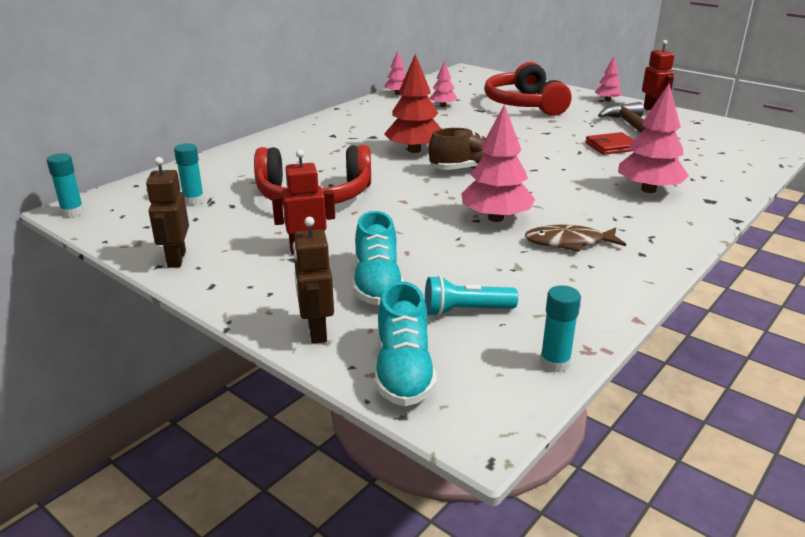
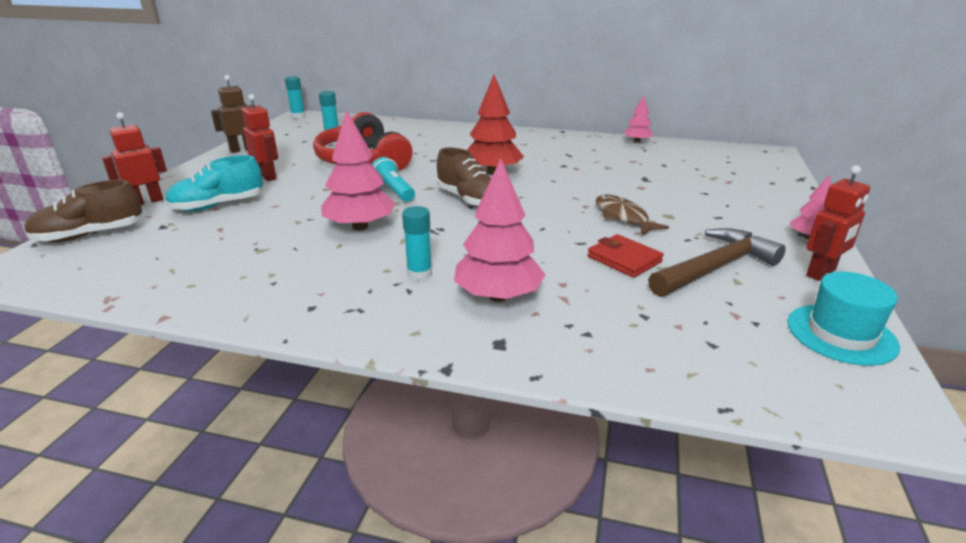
camera: 65 degrees right, 0 degrees up
(316, 331) = (147, 201): brown robot -> red robot
(403, 371) = (90, 235): turquoise shoe -> brown shoe
(443, 106) = (631, 162): pink tree -> none
(465, 311) = (177, 241): turquoise flashlight -> turquoise flashlight (394, 191)
(524, 104) = (702, 194): red headphones -> none
(555, 363) = (90, 287): turquoise glue stick -> turquoise glue stick (419, 274)
(569, 242) = (321, 266): brown fish -> brown fish (623, 217)
(717, 126) = (841, 334): none -> turquoise hat

